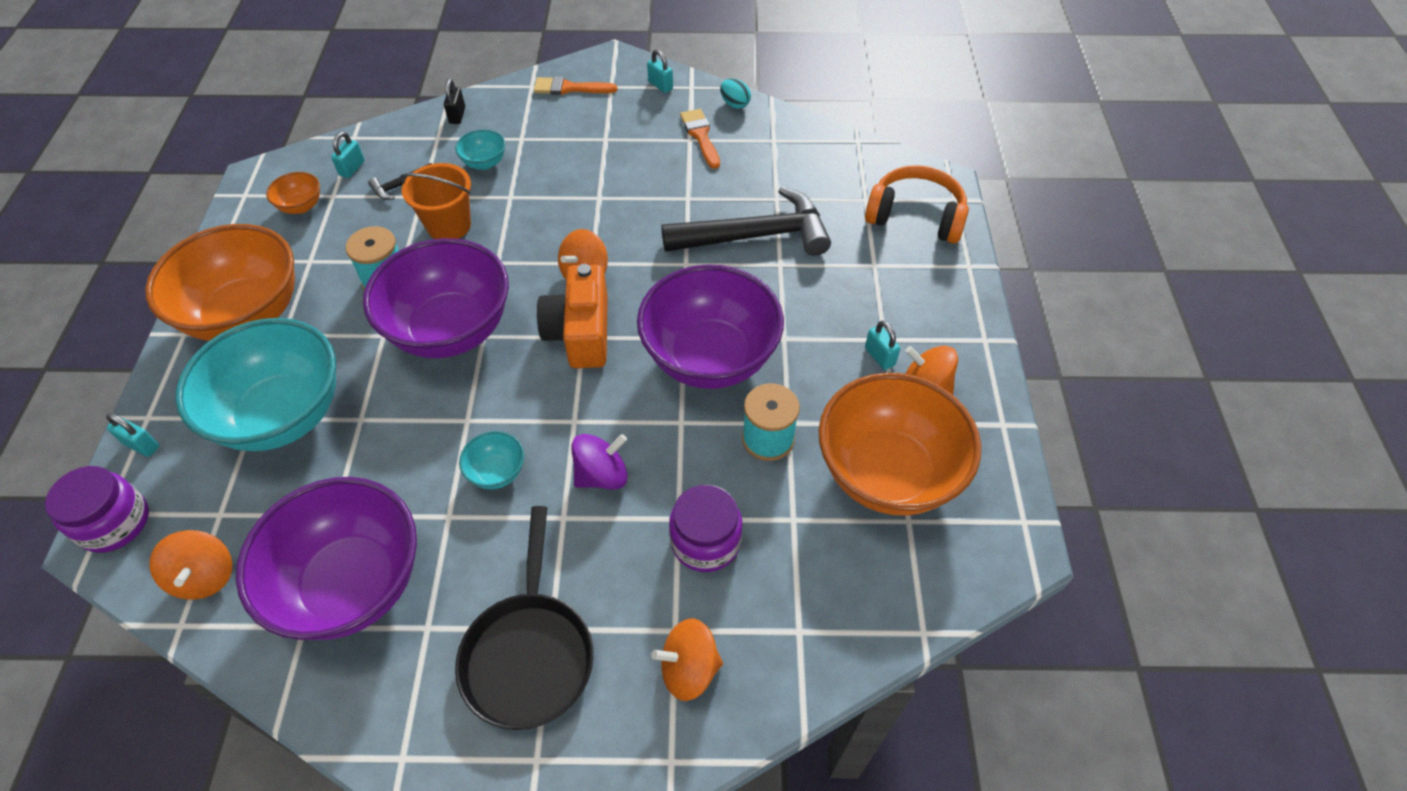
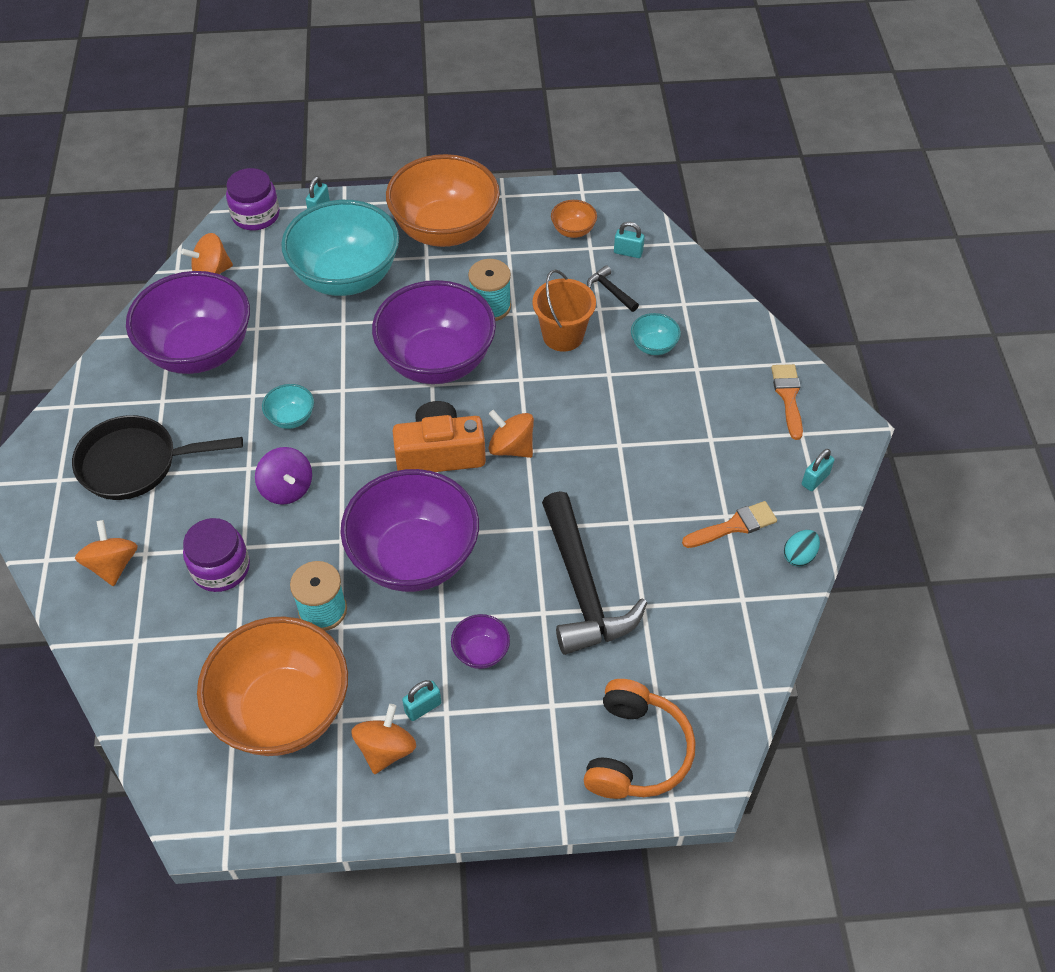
camera: 85 degrees right, 0 degrees up
(457, 115) = (720, 312): black padlock -> none
(821, 311) = (481, 652): none -> purple bowl

